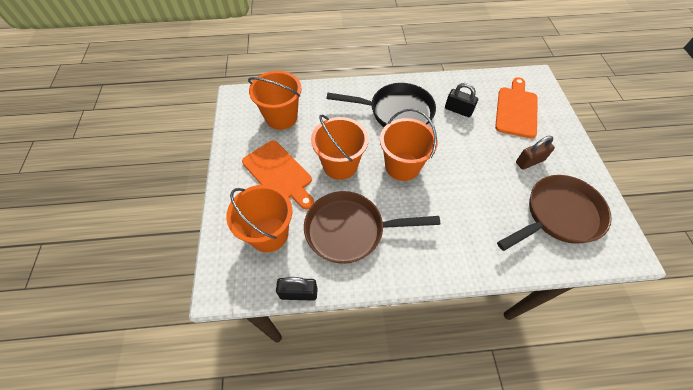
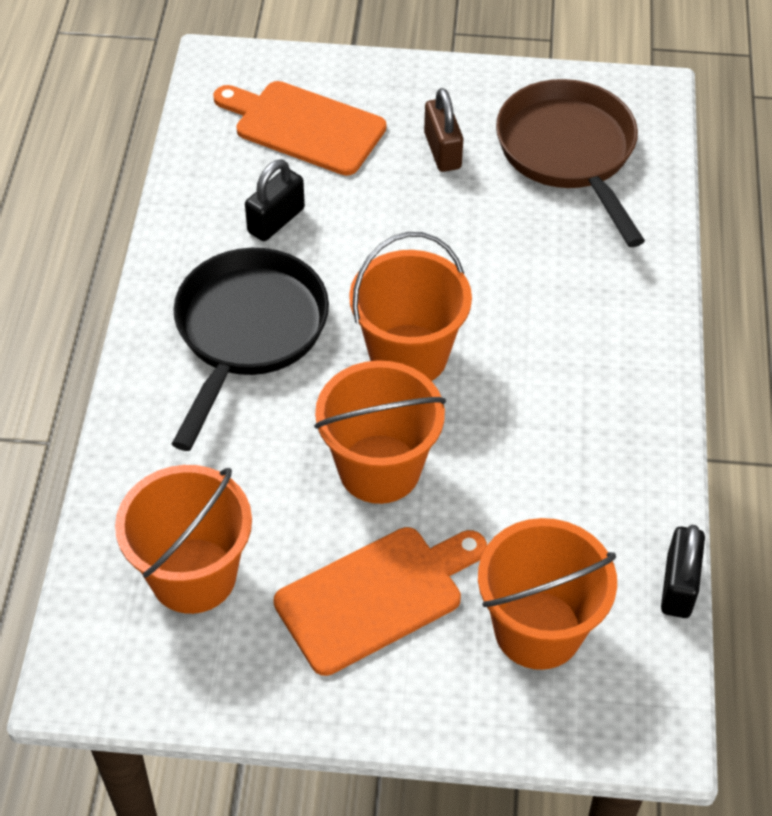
camera: 80 degrees left, 5 degrees down
(350, 230) = (551, 477): brown pan -> none

